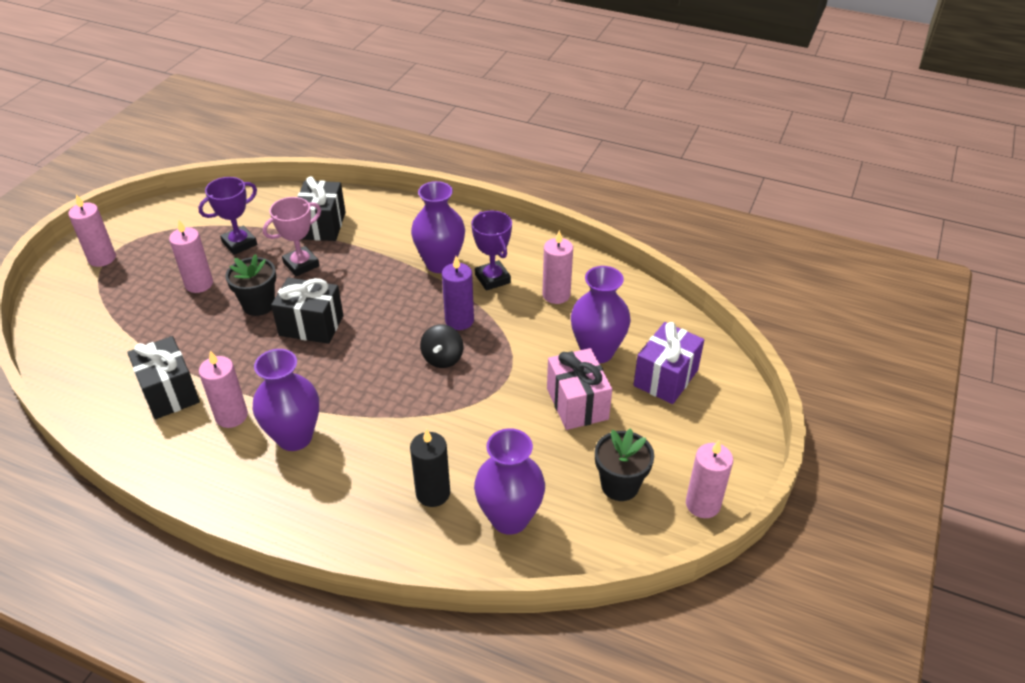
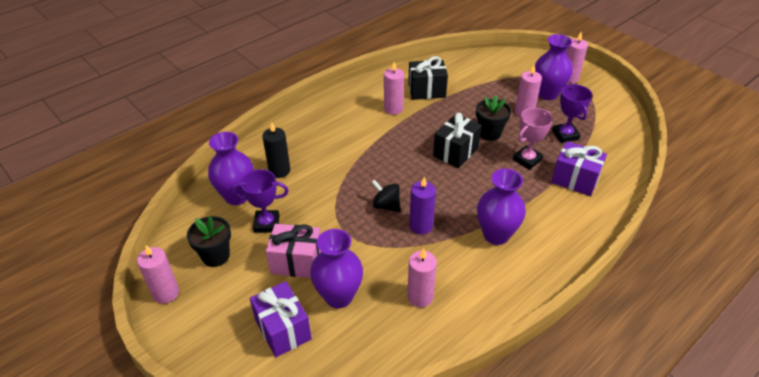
camera: 115 degrees right, 0 degrees up
(294, 437) = (361, 128): purple vase -> purple vase (547, 94)
(301, 264) = (527, 159): pink trophy -> pink trophy turned 60 degrees clockwise
(322, 225) = (575, 180): black gift -> purple gift
(492, 279) = (461, 261): purple trophy -> purple trophy (266, 224)

